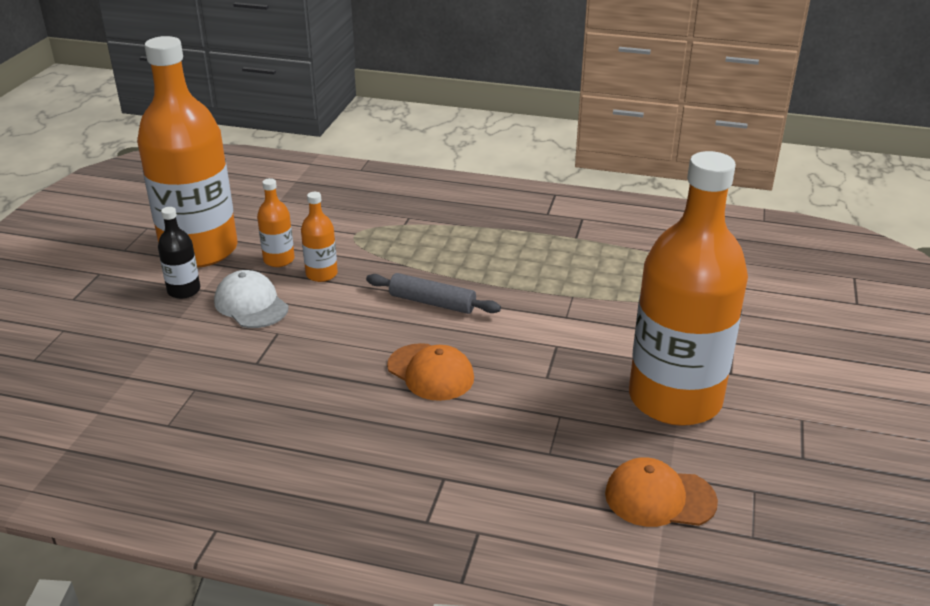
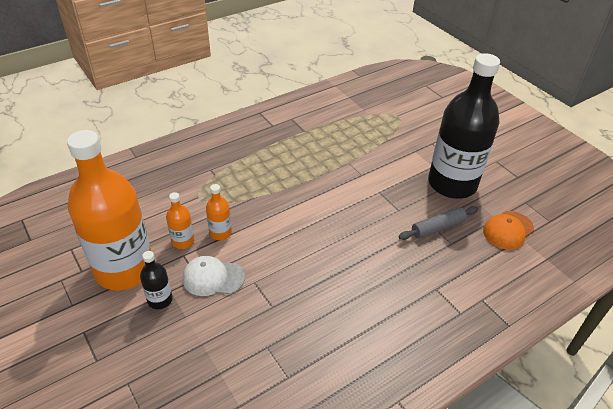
camera: 50 degrees left, 10 degrees up
(430, 372) = (354, 245): orange cap -> none
(432, 302) = (298, 209): grey rolling pin -> grey rolling pin (437, 227)
(675, 399) = (452, 184): orange bottle -> black bottle

